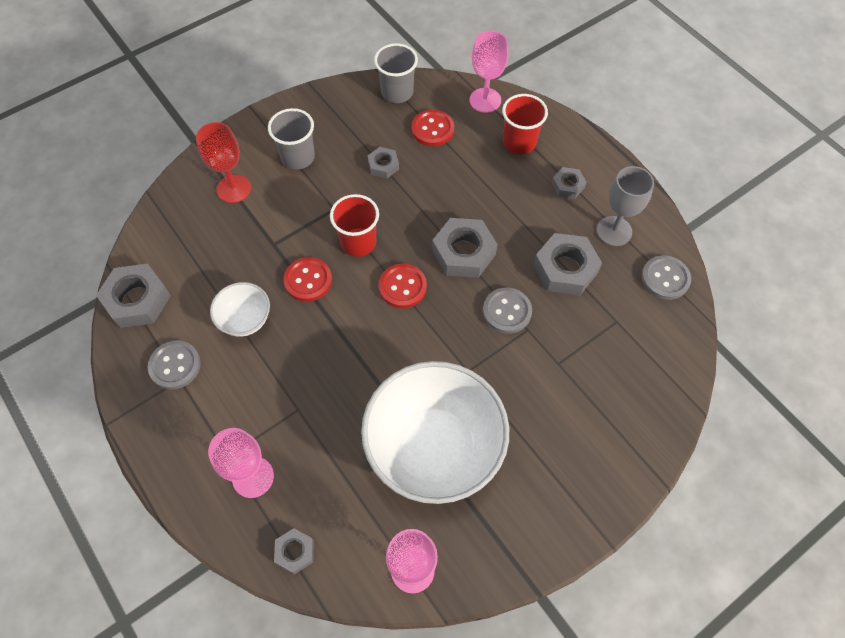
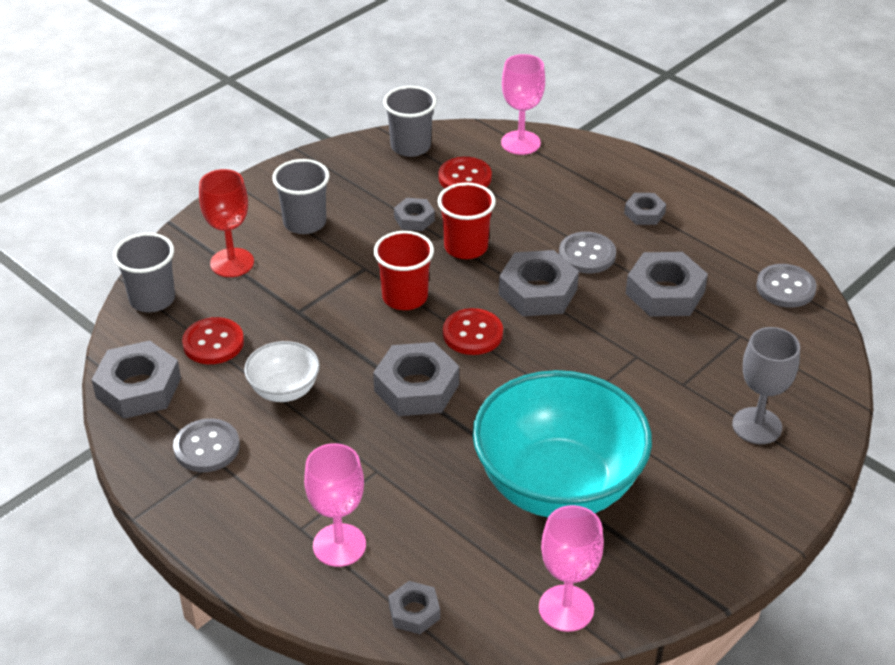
camera: 10 degrees left, 20 degrees down
(166, 215) = (152, 299): none -> grey cup
(308, 280) = (352, 341): red button -> red button (213, 343)
(347, 333) = (416, 387): none -> grey nut
(434, 448) = (557, 485): white bowl -> turquoise bowl
(507, 311) = (607, 342): grey button -> grey button (587, 255)
(519, 142) = (574, 179): red cup -> red cup (466, 247)
(614, 231) = (712, 250): grey goblet -> grey goblet (757, 426)

